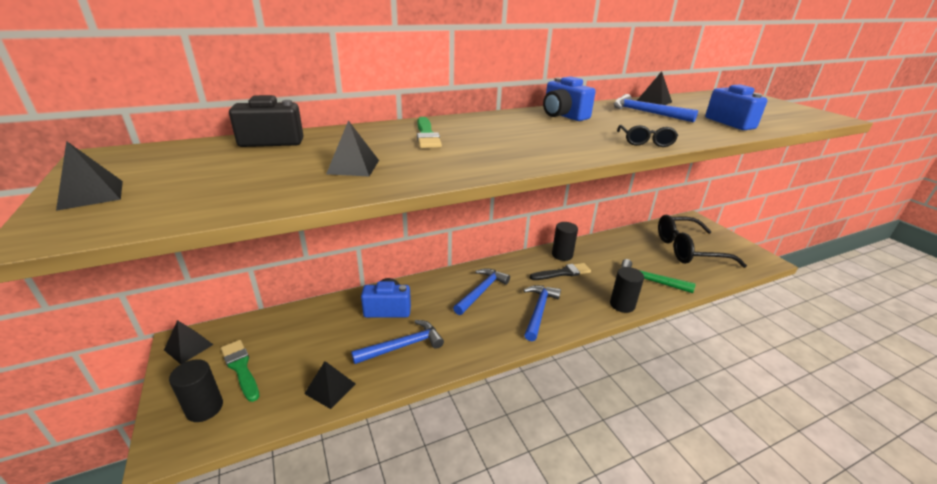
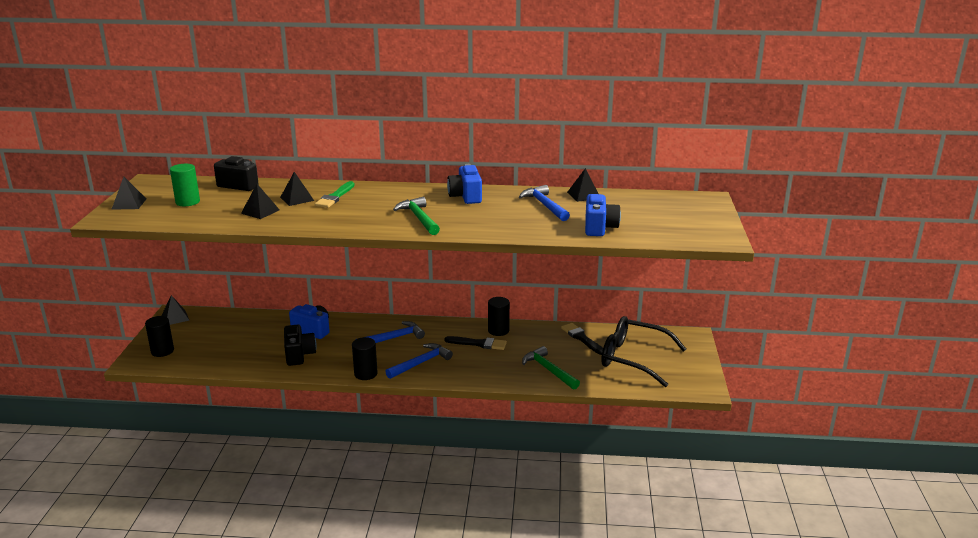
camera: 30 degrees right, 5 degrees down
(211, 173) = (187, 202): none -> green cylinder
(240, 368) = (195, 337): green brush -> none
(330, 388) = (234, 363): black pyramid -> black pyramid (297, 199)
(403, 346) = (299, 355): blue hammer -> black camera
(565, 141) = (419, 218): none -> green hammer
(622, 305) = (495, 379): black cylinder -> black cylinder (365, 374)
(631, 243) = (582, 338): none -> black brush
(645, 142) = (478, 229): black glasses -> none

